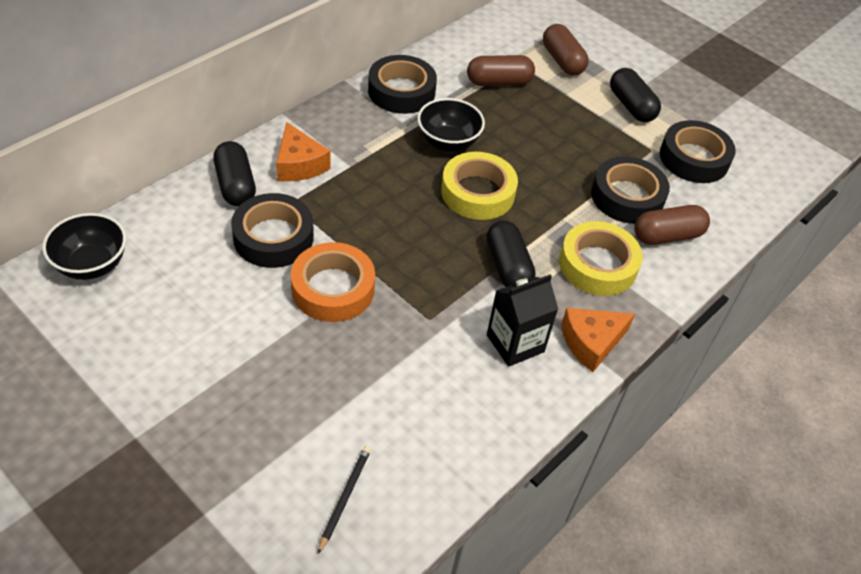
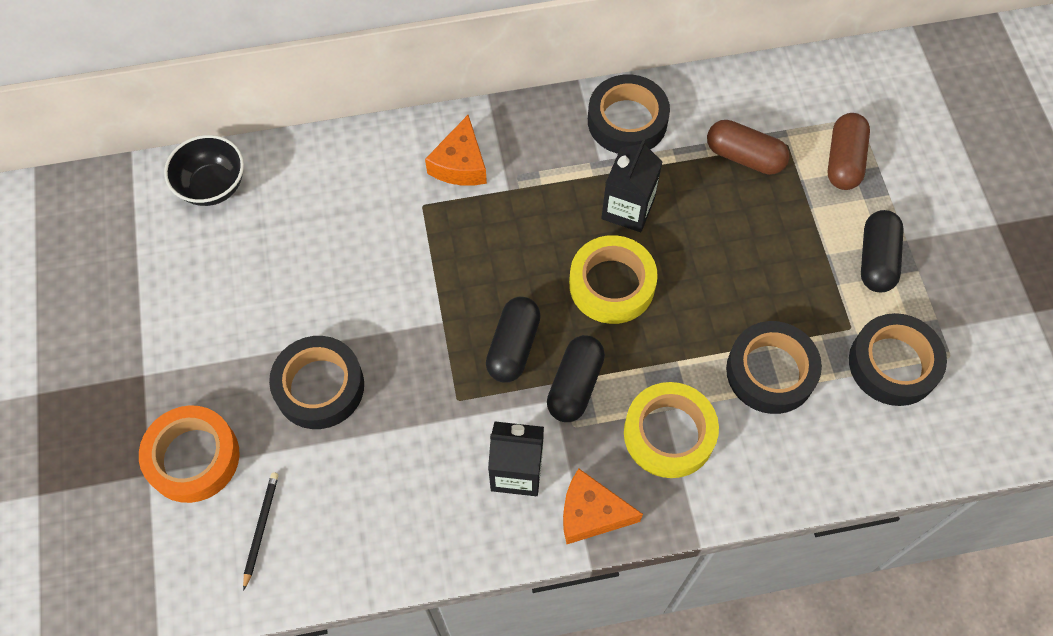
camera: 40 degrees right, 15 degrees up
(235, 185) = (386, 160): black capsule -> black capsule (513, 346)
(273, 237) = (380, 236): black tape -> black tape (319, 386)
(333, 289) = (394, 320): orange tape -> orange tape (193, 457)
(345, 497) = (261, 528): black pencil -> black pencil turned 45 degrees counterclockwise
(448, 142) = (628, 209): black bowl -> black carton
(667, 236) = (775, 441): brown capsule -> none

